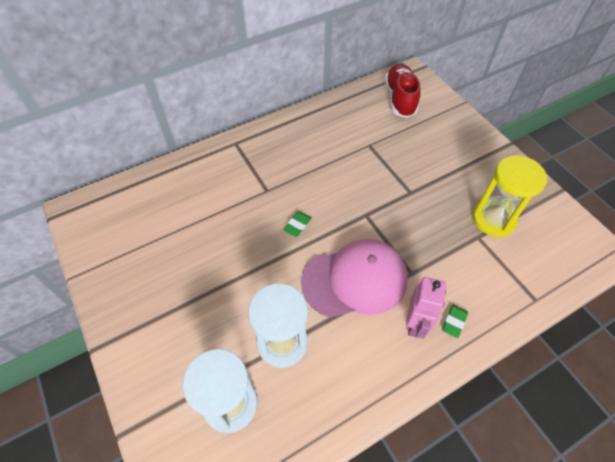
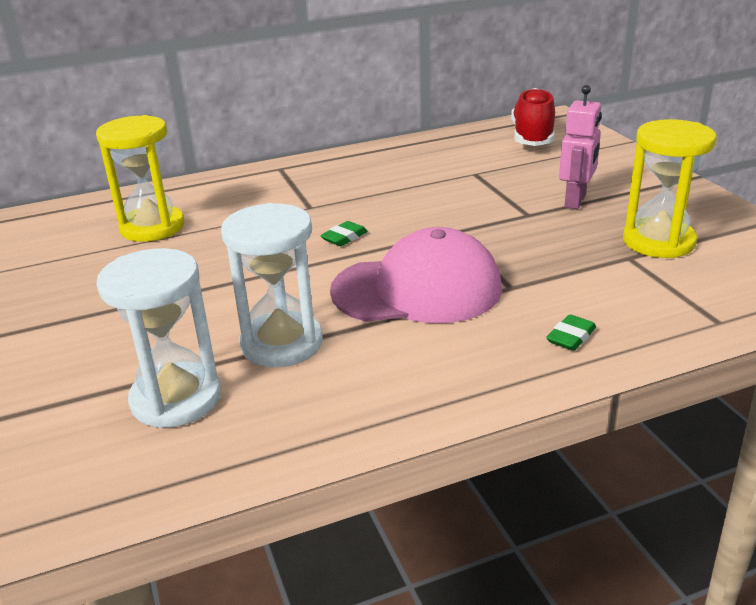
camera: 10 degrees right, 25 degrees down
(164, 220) = (152, 227): none -> yellow hourglass
(415, 323) = (505, 335): pink robot -> pink robot (576, 201)

